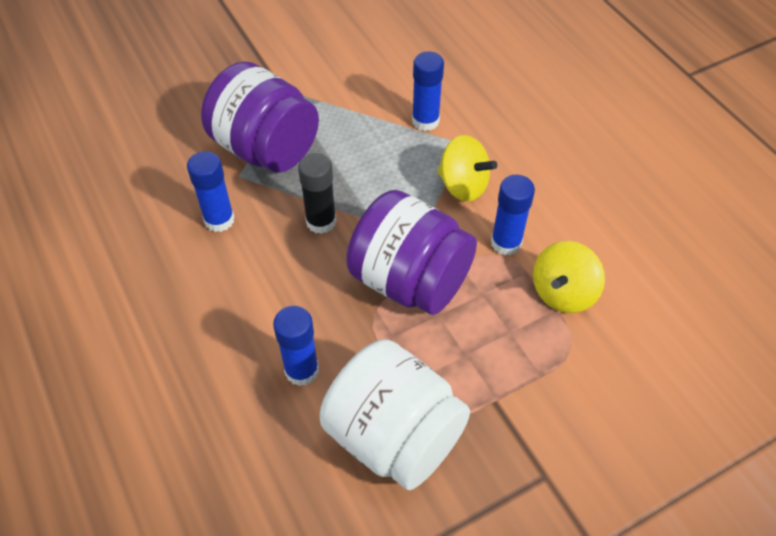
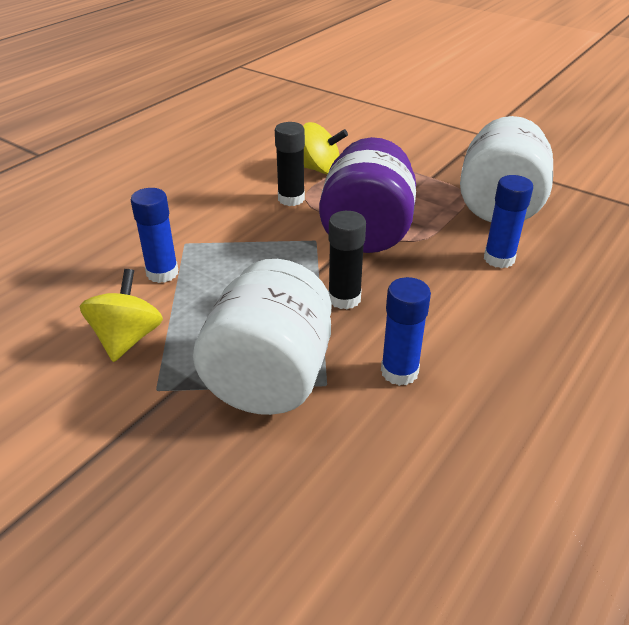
camera: 115 degrees left, 15 degrees down
(265, 148) = (270, 377): purple jar -> white jar
(463, 185) = (241, 231): yellow spinning top -> yellow spinning top (127, 338)
(506, 243) = (291, 199): blue glue stick -> black glue stick

